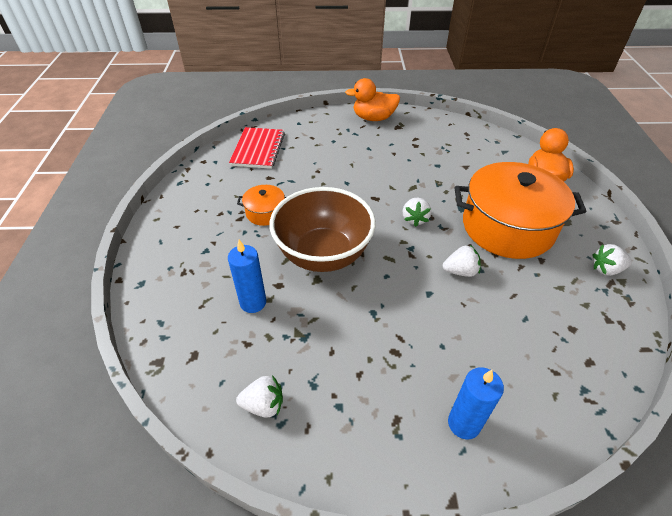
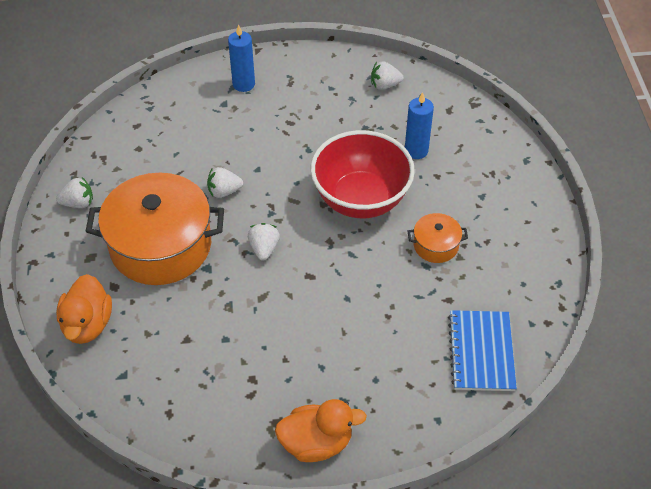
camera: 175 degrees right, 5 degrees up
(258, 149) = (481, 352): red notebook -> blue notebook
(323, 254) = (361, 199): brown bowl -> red bowl

